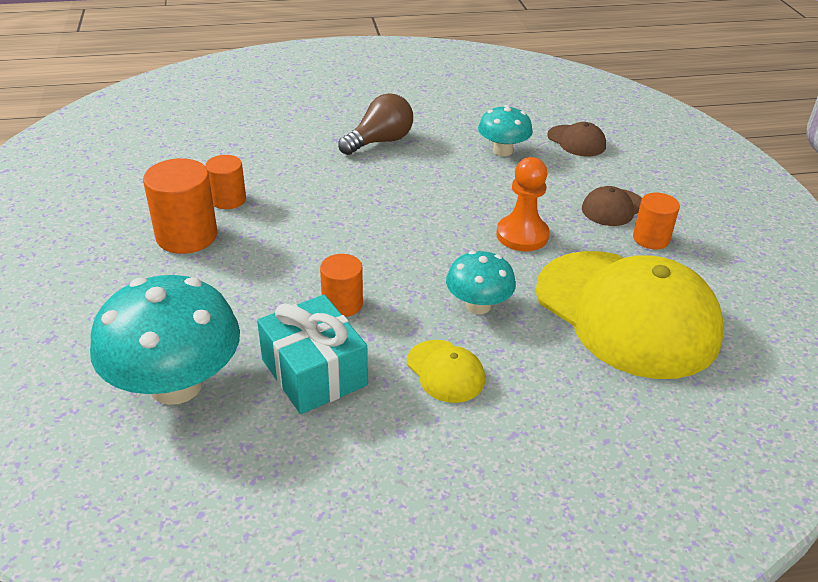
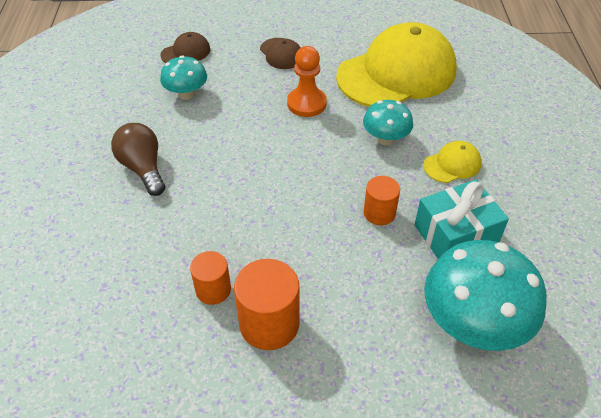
camera: 80 degrees left, 10 degrees up
(651, 238) = (321, 45): orange cylinder -> none

